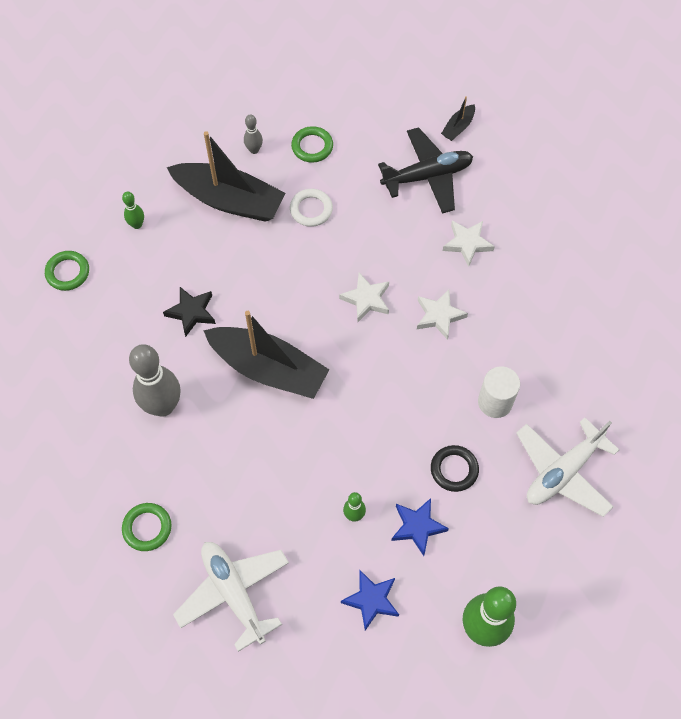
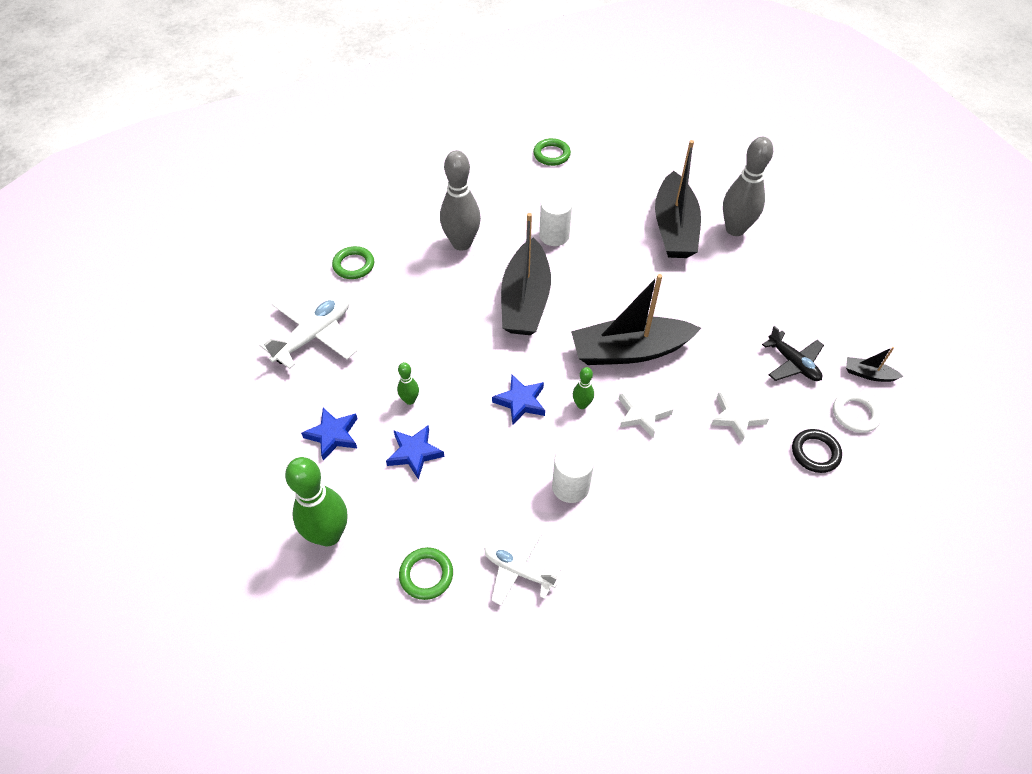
camera: 70 degrees right, 10 degrees down
(137, 225) = (616, 179): green bowling pin -> green bowling pin (581, 404)
(191, 312) = (554, 235): black star -> white cylinder
(254, 150) = (735, 229): grey bowling pin -> grey bowling pin, size x2.14
(311, 209) = (699, 285): white ring -> white ring (855, 414)
(312, 146) = (766, 267): green ring -> green ring (426, 575)
(366, 299) = (629, 351): white star -> black boat
(391, 413) = (521, 402): none -> blue star
(427, 176) = (793, 363): black plane -> black plane, size x0.65
(454, 469) = (483, 468): black ring -> black ring (815, 453)
(563, 471) = (518, 570): white plane -> white plane, size x0.65

